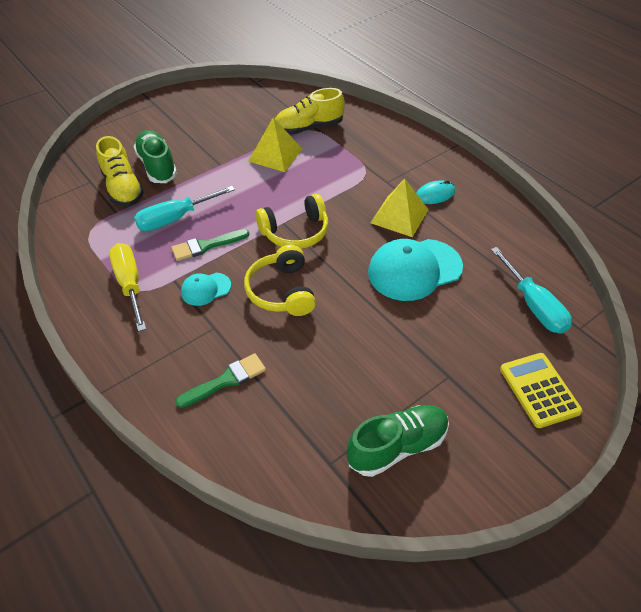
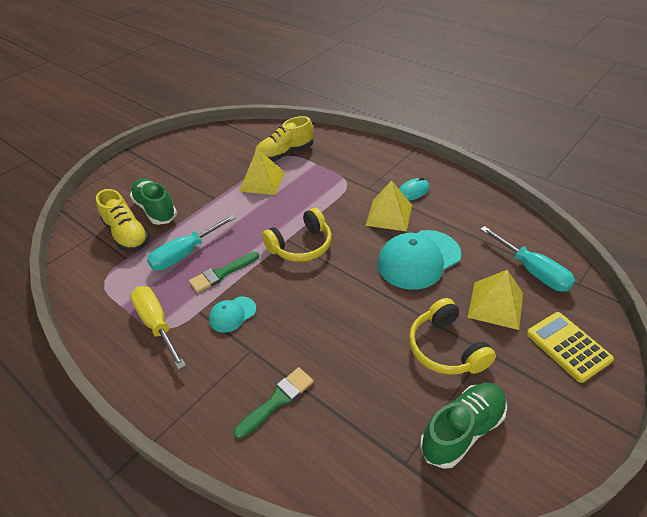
camera: 10 degrees left, 5 degrees down
(282, 291) = (305, 302): yellow headphones -> yellow headphones (446, 348)
(479, 333) = (496, 305): none -> yellow pyramid

